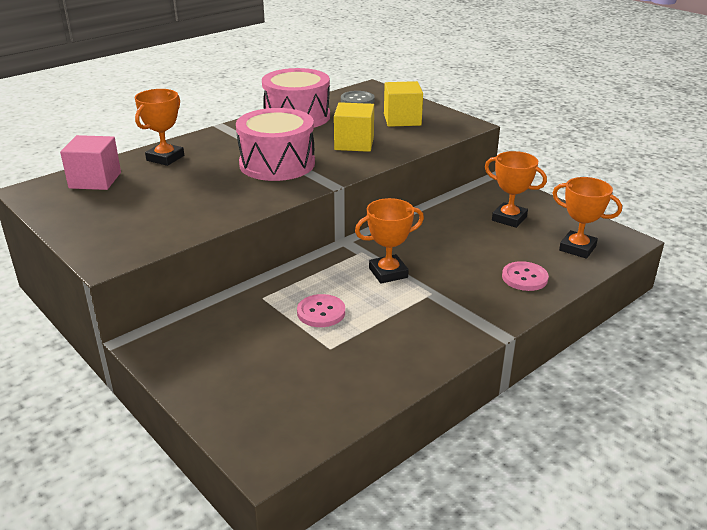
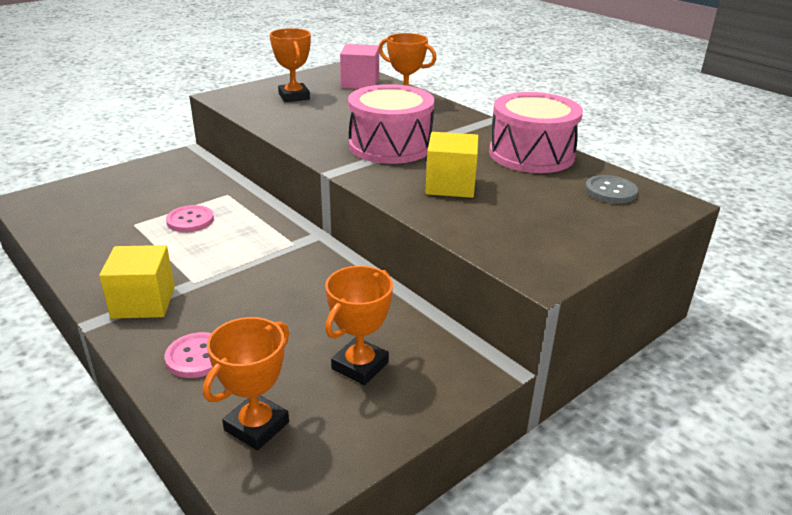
camera: 90 degrees right, 0 degrees up
(388, 273) = (245, 258): orange trophy -> orange trophy (294, 96)
(402, 119) = (544, 220): yellow cube -> yellow cube (143, 302)

